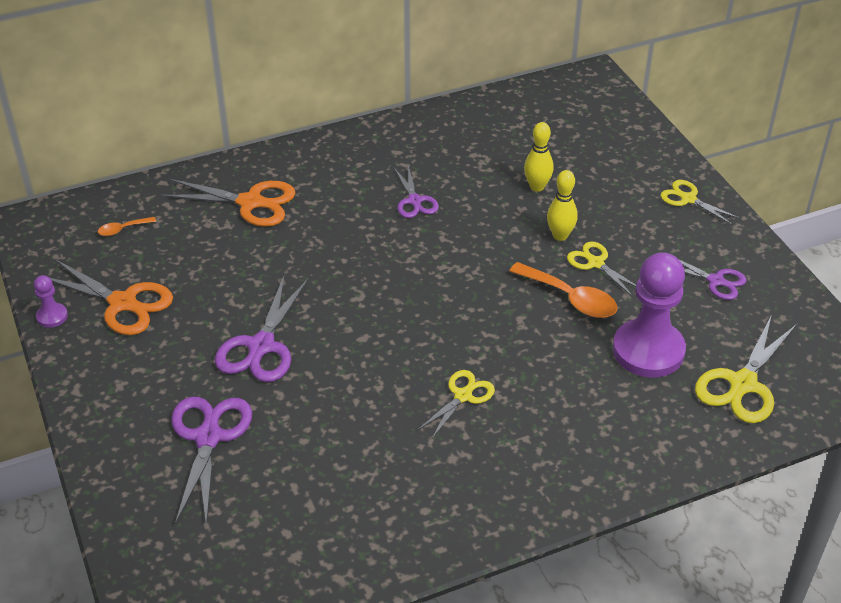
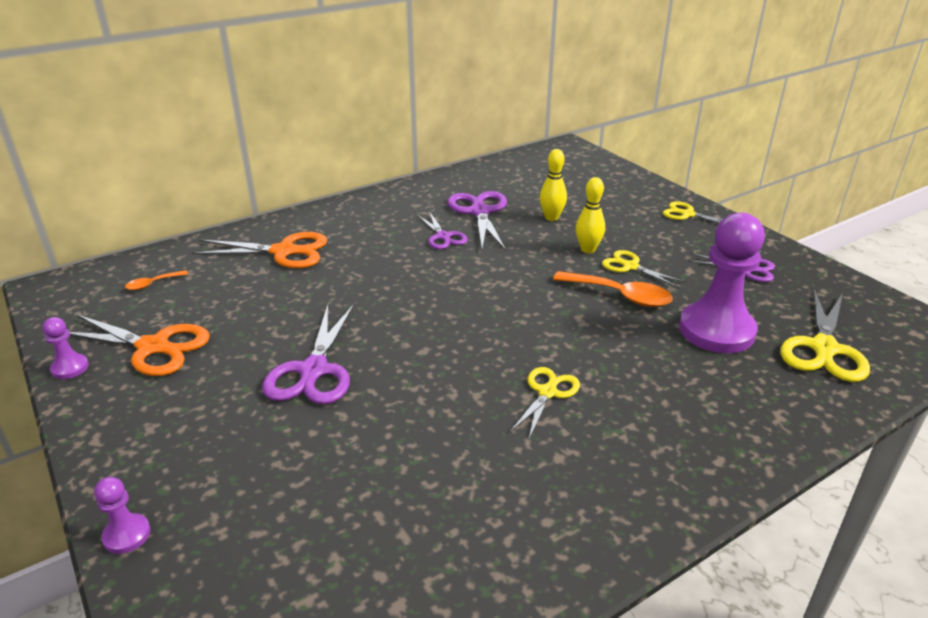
camera: 10 degrees left, 10 degrees down
(102, 475) = (127, 535): none -> purple pawn
(208, 437) = (263, 472): purple scissors -> purple scissors (479, 212)

